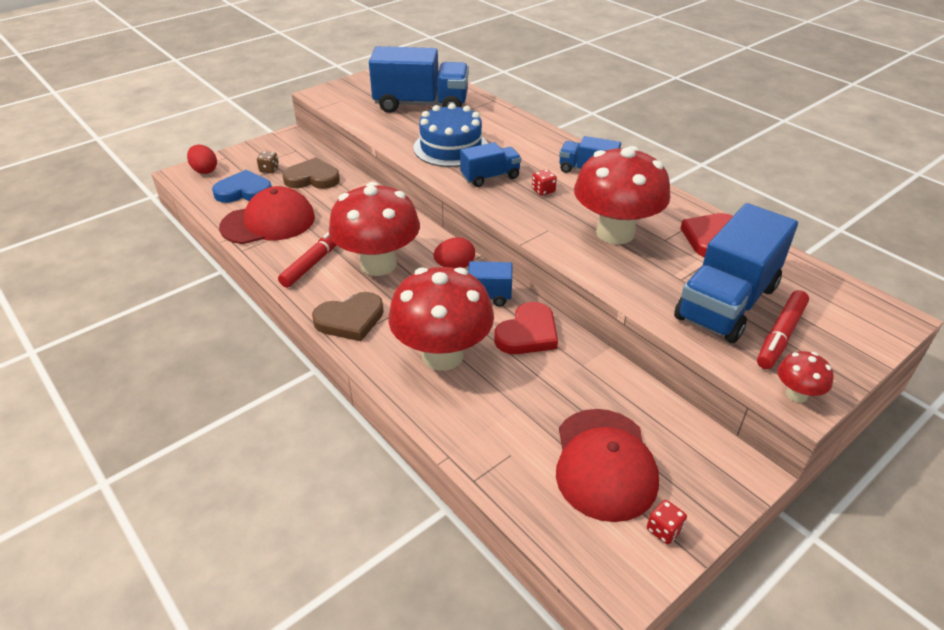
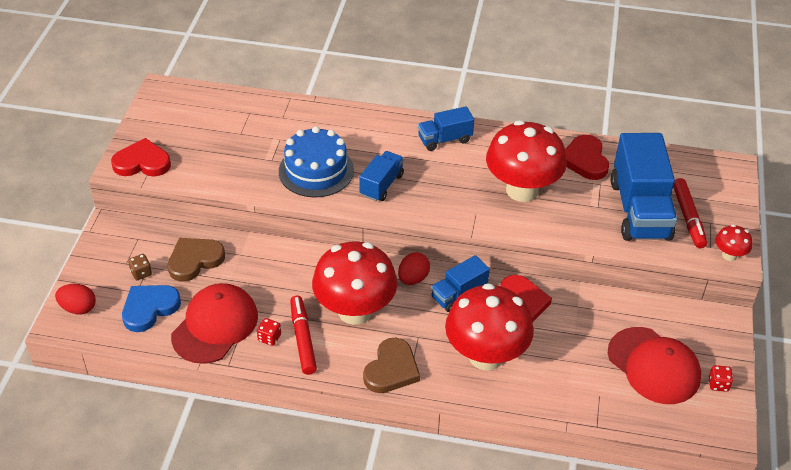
camera: 40 degrees left, 5 degrees up
(337, 96) = (142, 162): none -> red heart
(421, 105) = (233, 135): blue truck -> none
(543, 191) = (434, 177): red dice -> red dice (269, 338)

